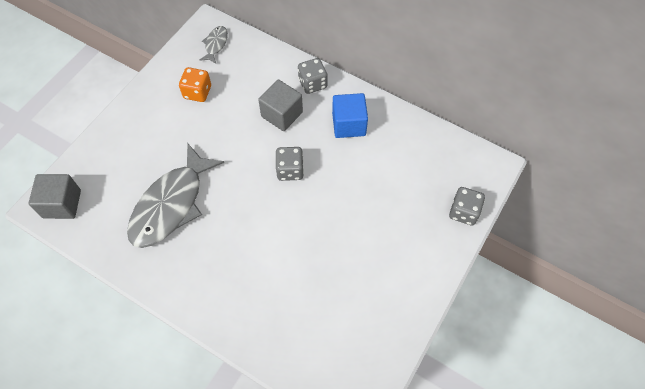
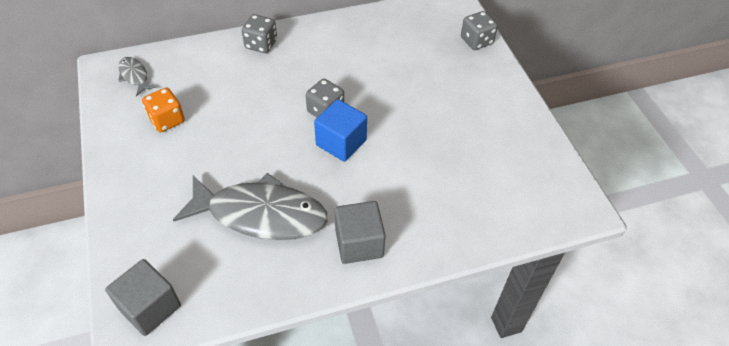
camera: 50 degrees left, 10 degrees down
(171, 205) = (261, 214): grey fish -> grey fish turned 60 degrees counterclockwise
(282, 114) = (265, 81): grey cube -> grey cube (359, 243)
(349, 124) = (327, 49): blue cube -> blue cube (341, 142)

